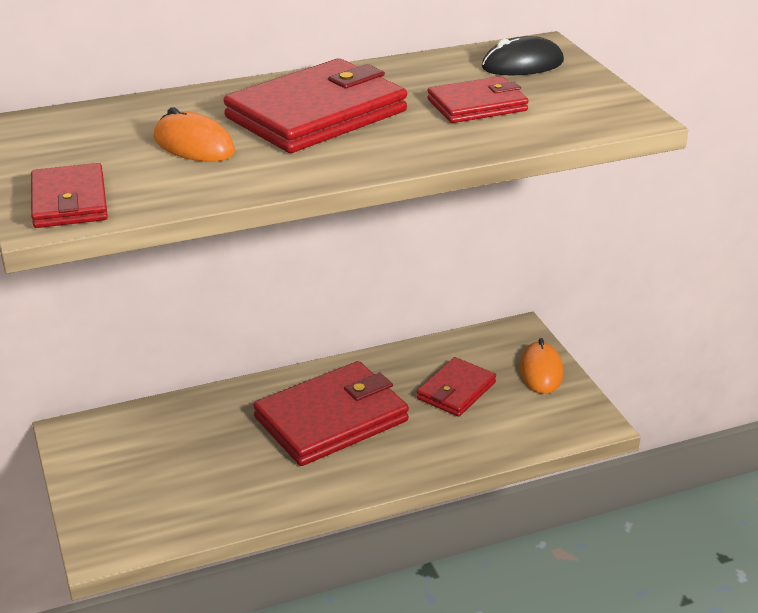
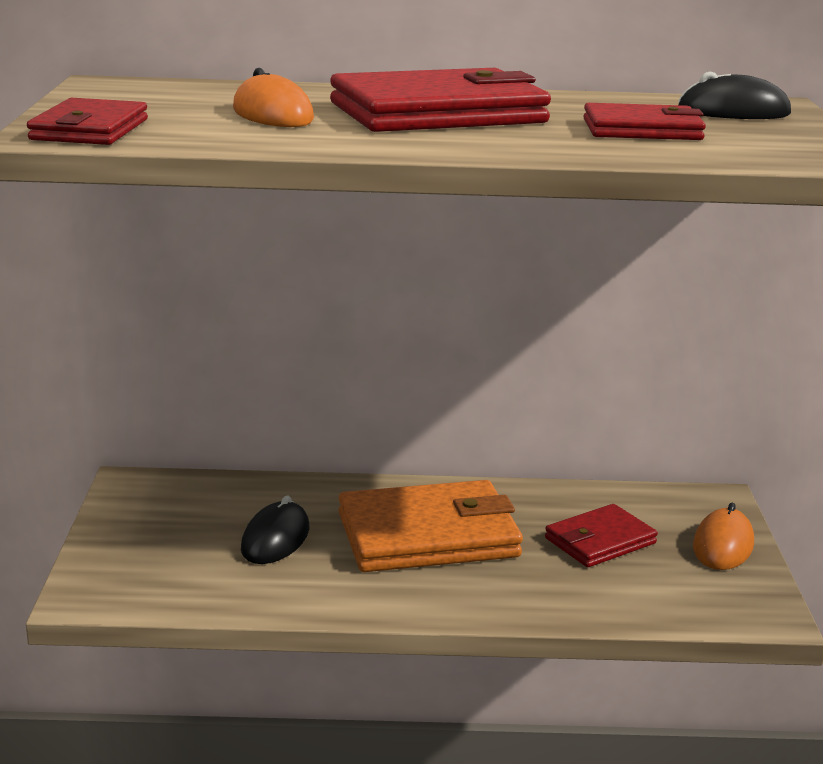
camera: 20 degrees right, 10 degrees down
(219, 454) = (275, 539): none -> black mouse
(331, 419) = (428, 535): red wallet -> orange wallet

